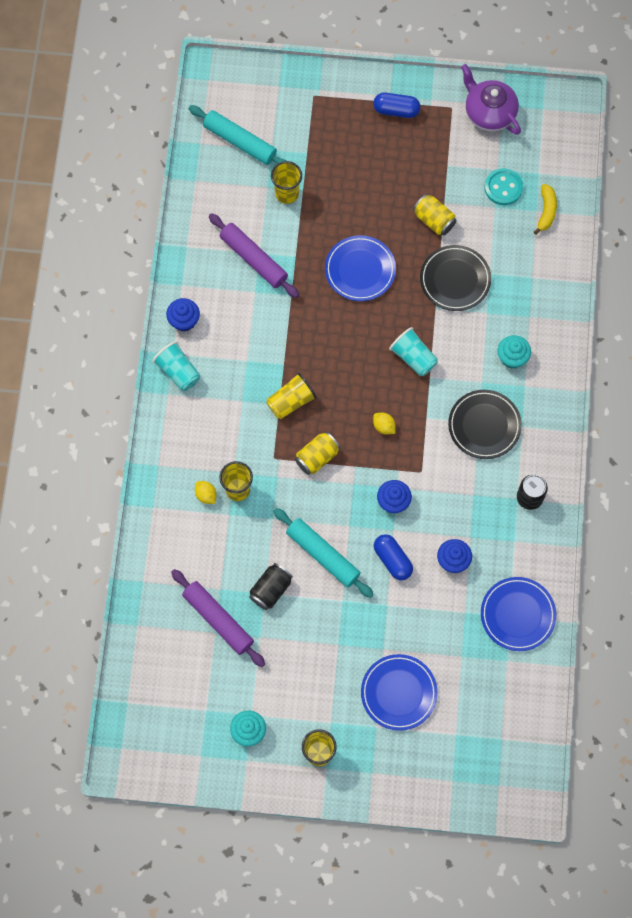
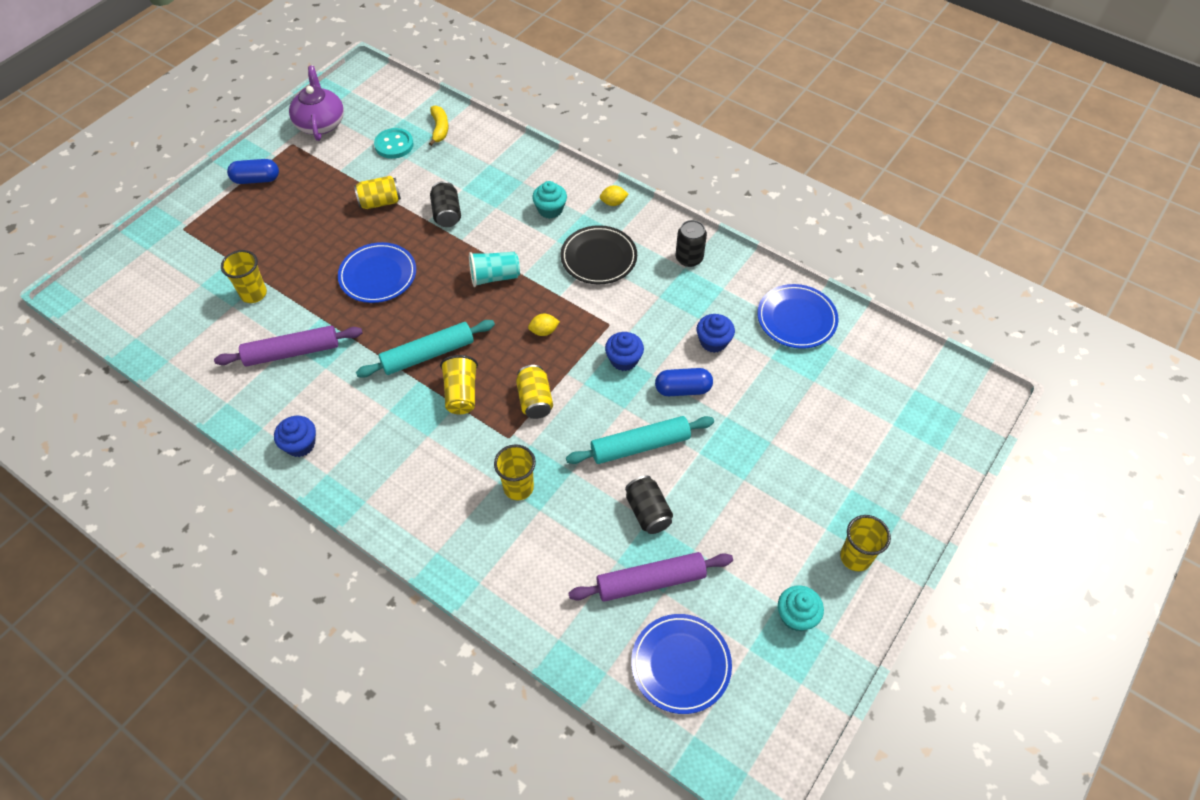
camera: 60 degrees left, 15 degrees down
(178, 371) = (350, 478): turquoise cup -> none
(206, 495) = (503, 521): yellow lemon -> yellow lemon (613, 203)
(240, 142) = (167, 305): turquoise rolling pin -> turquoise rolling pin (428, 354)
(396, 110) = (256, 179): blue capsule -> blue capsule turned 45 degrees clockwise
(398, 693) = (825, 451): blue plate -> blue plate (680, 664)
(455, 280) = (447, 214): black plate -> black can
(489, 112) = (320, 123): purple teapot -> purple teapot turned 90 degrees clockwise
(546, 211) = (439, 129): yellow banana -> yellow banana turned 45 degrees clockwise

